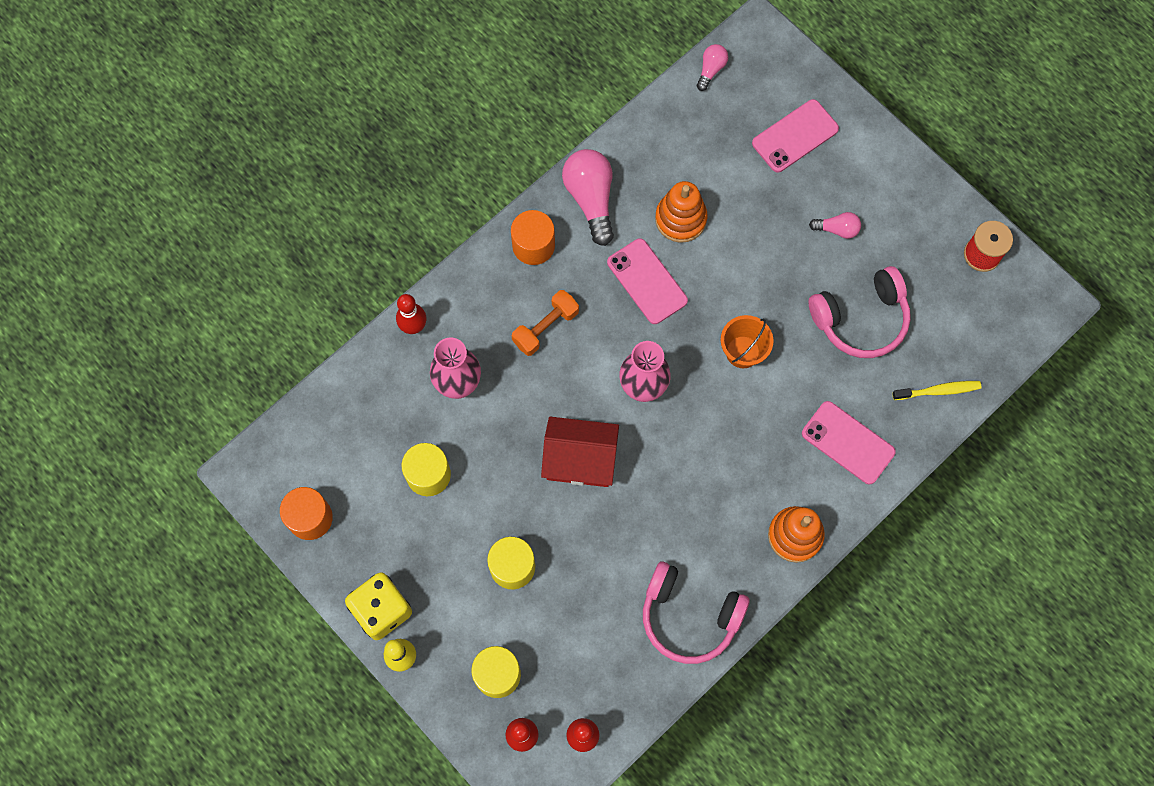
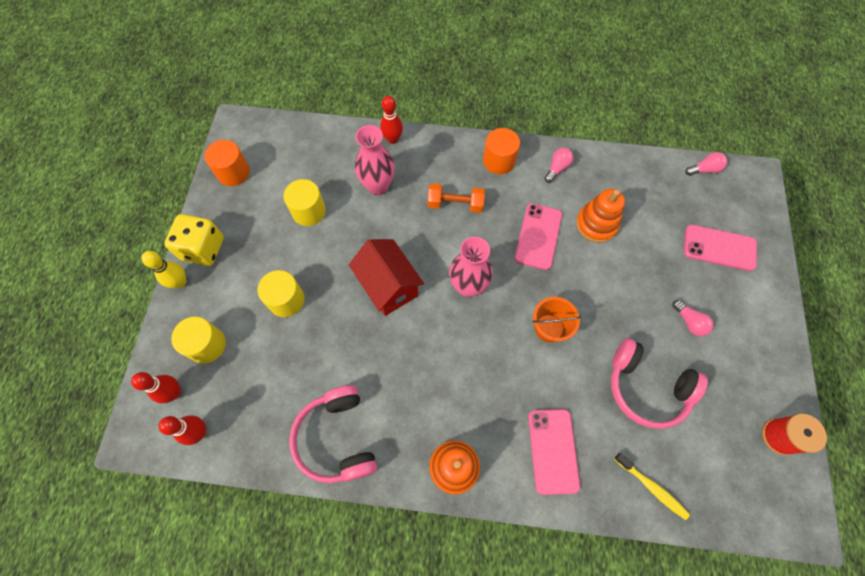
camera: 50 degrees right, 5 degrees down
(591, 199) = (557, 168): pink light bulb -> pink light bulb, size x0.52

